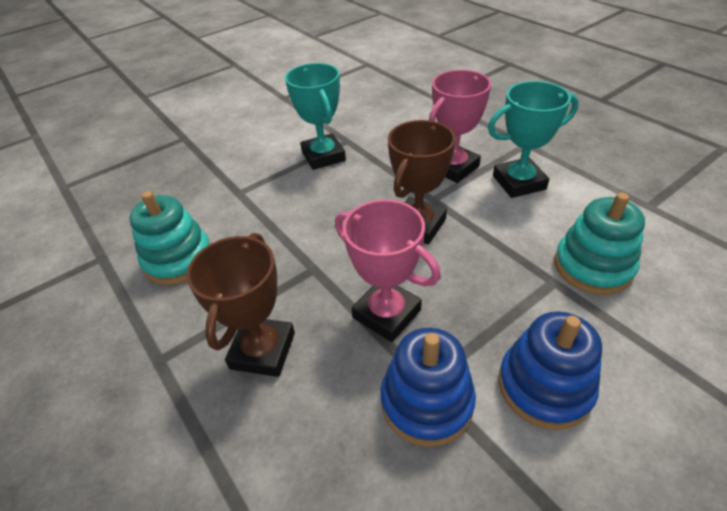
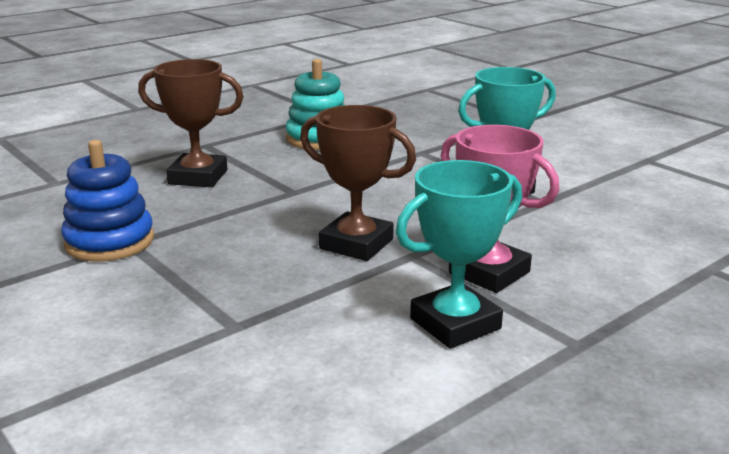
camera: 85 degrees right, 20 degrees down
(386, 313) = (219, 225): pink trophy -> none
(519, 182) = (455, 324): turquoise trophy -> turquoise trophy turned 75 degrees clockwise
(544, 386) = (91, 300): blue stacking toy -> none
(592, 266) = (253, 361): turquoise stacking toy -> none

